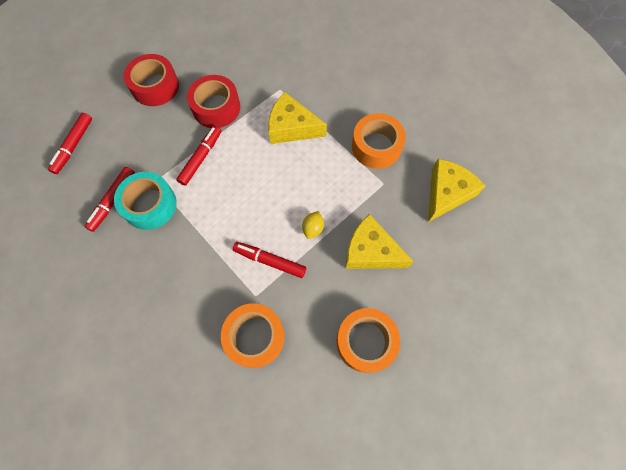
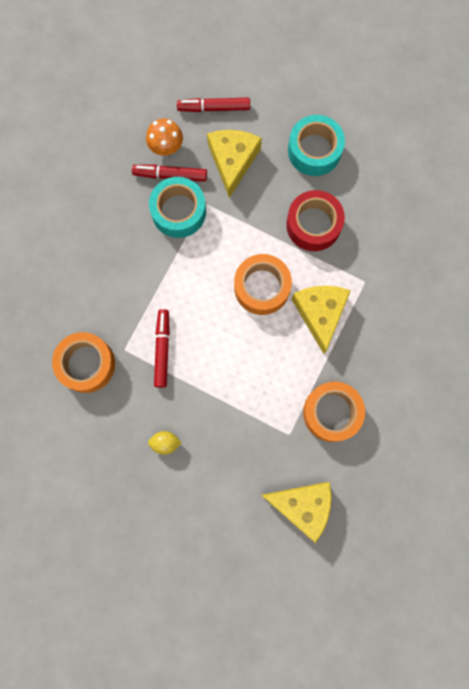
camera: 70 degrees right, 10 degrees up
(84, 195) = (166, 146): none -> orange mushroom
(155, 86) = (314, 150): red tape -> turquoise tape
(201, 158) = (247, 236): red marker -> none
(313, 228) = (211, 378): yellow lemon -> yellow lemon (165, 443)
(365, 341) = (115, 468): orange tape -> orange tape (262, 287)
(370, 251) = (207, 444): yellow cheese -> yellow cheese (232, 161)

